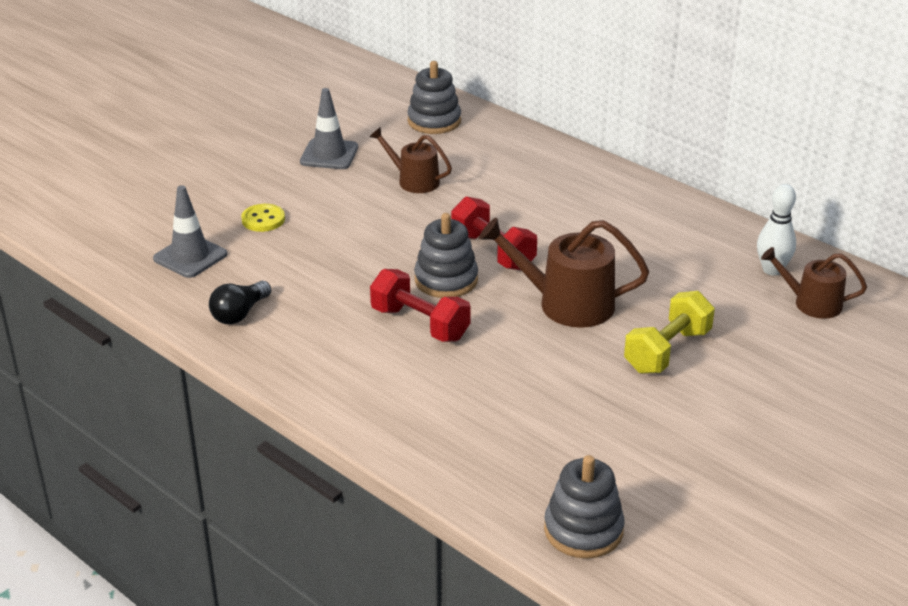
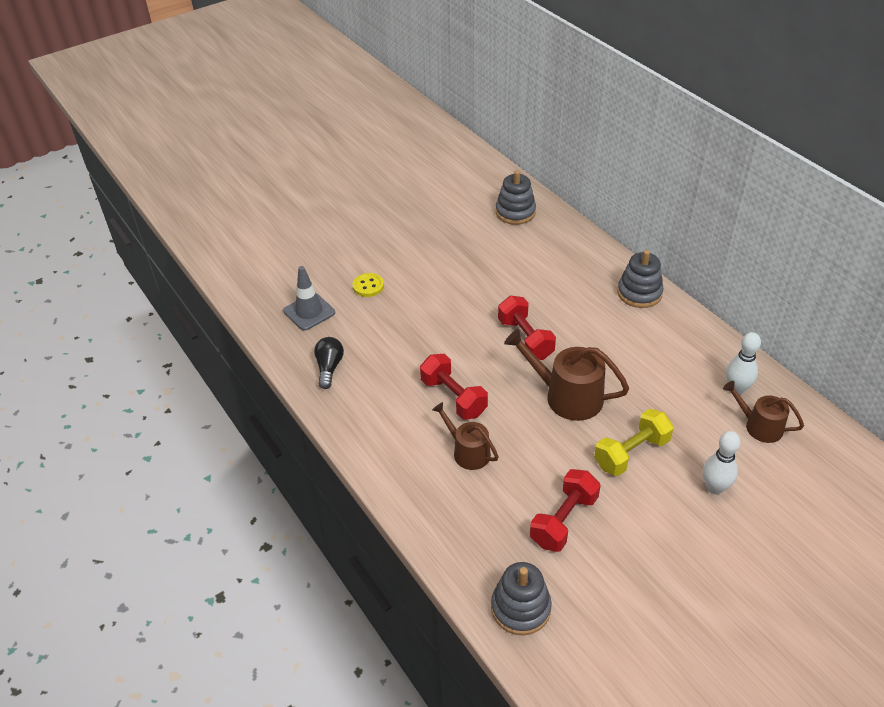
camera: 15 degrees right, 10 degrees up
(239, 314) = (329, 368): black light bulb -> black light bulb turned 135 degrees clockwise
(329, 154) = (431, 233): grey traffic cone -> none
(414, 181) = (485, 265): brown watering can -> brown watering can (468, 452)
(446, 280) = (483, 360): grey stacking toy -> grey stacking toy (639, 293)
(607, 432) = (564, 520): none -> red dumbbell
(780, 371) = (714, 487): none -> white bowling pin

